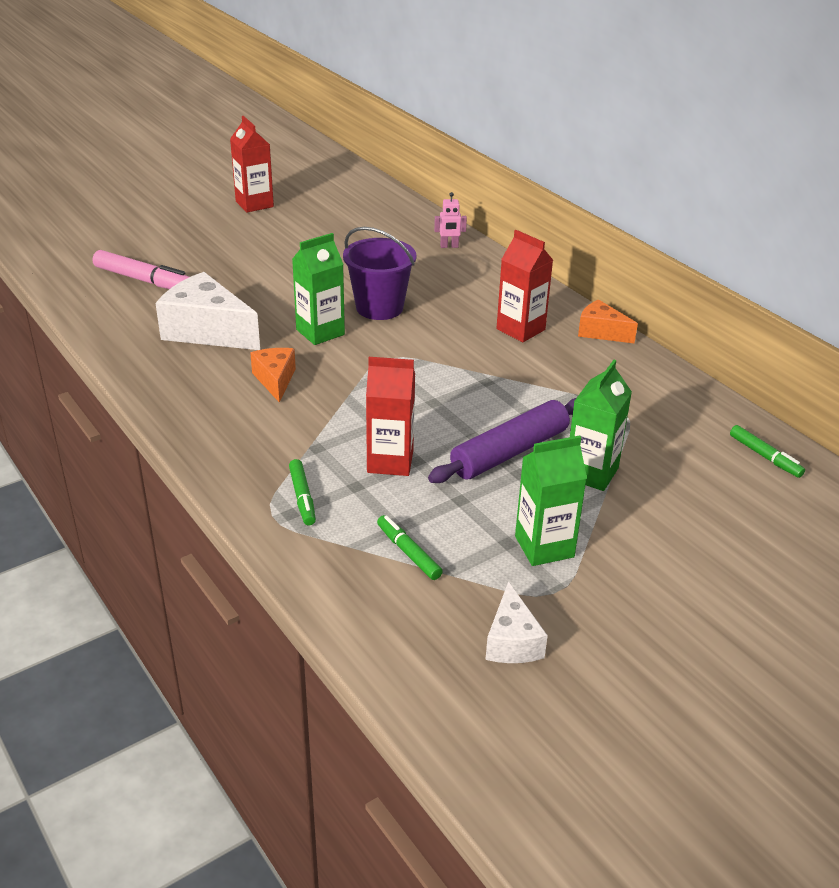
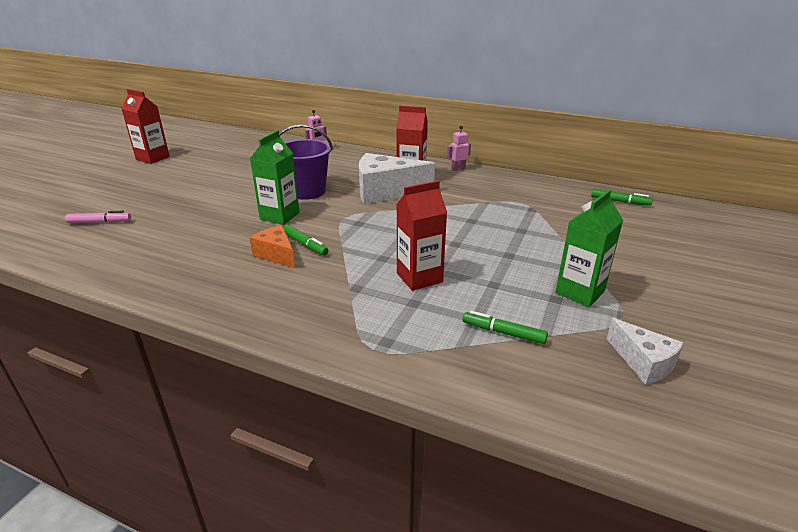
camera: 30 degrees left, 5 degrees down
(145, 280) = (99, 222): pink marker -> pink marker, size x0.59
(207, 331) = (187, 240): white cheese -> white cheese (385, 192)
(302, 497) = (383, 326): green marker -> green marker (305, 244)
(510, 452) = (488, 245): purple rolling pin -> none
(591, 473) = (548, 240): green carton -> none
(601, 332) = (458, 169): orange cheese -> pink robot

